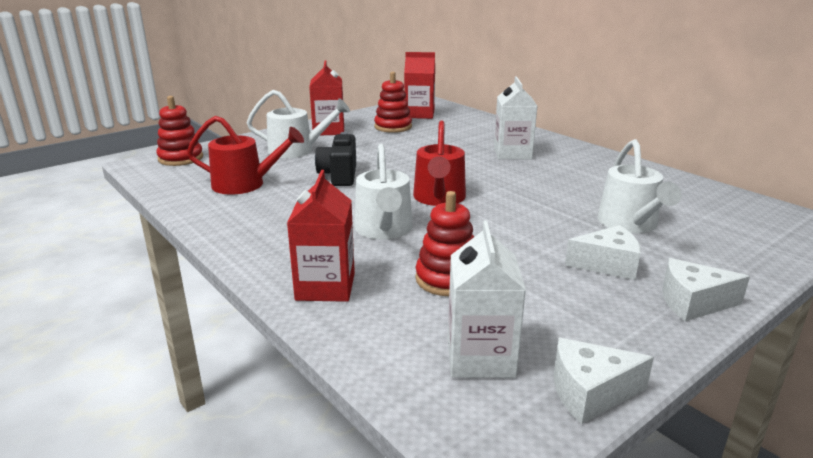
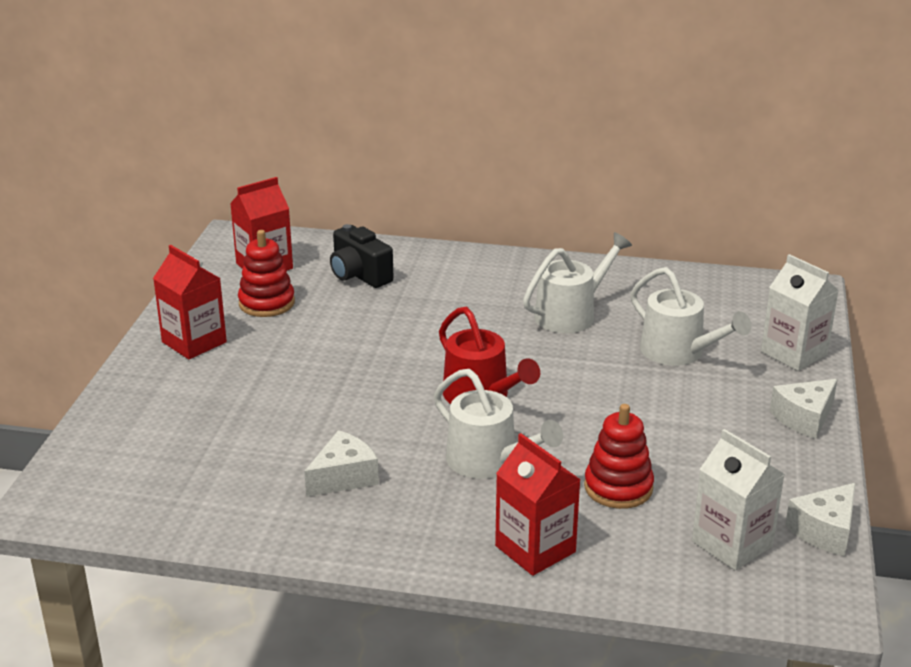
camera: 40 degrees left, 5 degrees up
(181, 158) = (80, 473): red stacking toy -> none
(245, 184) = (244, 474): red watering can -> none
(297, 150) = (212, 394): white watering can -> white watering can (571, 314)
(339, 175) = (331, 411): black camera -> black camera (359, 275)
(512, 153) = (464, 296): white carton -> white carton (794, 353)
(607, 264) = (712, 409): white cheese -> white cheese (344, 477)

